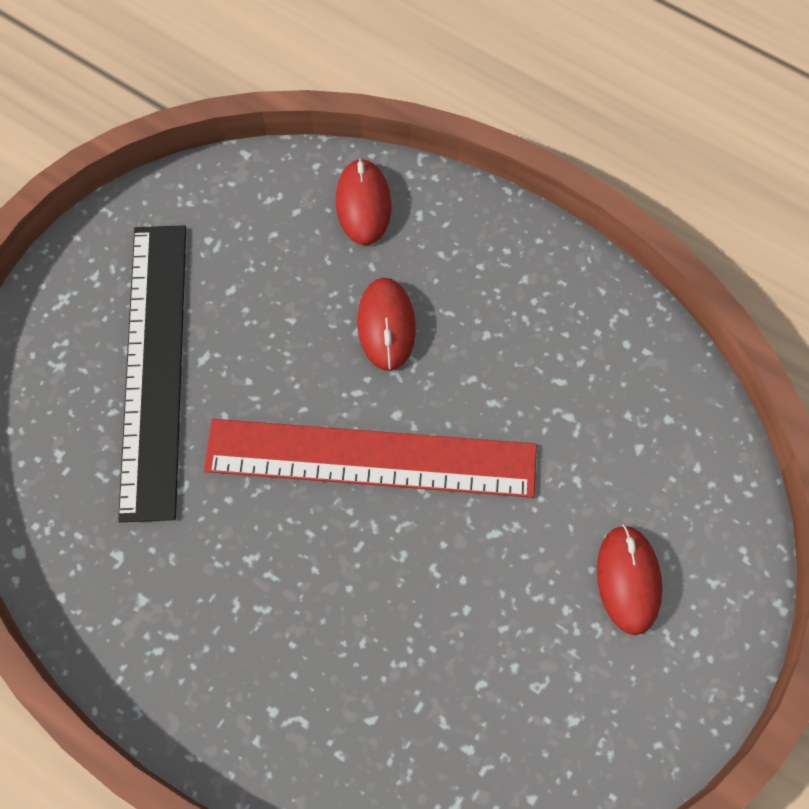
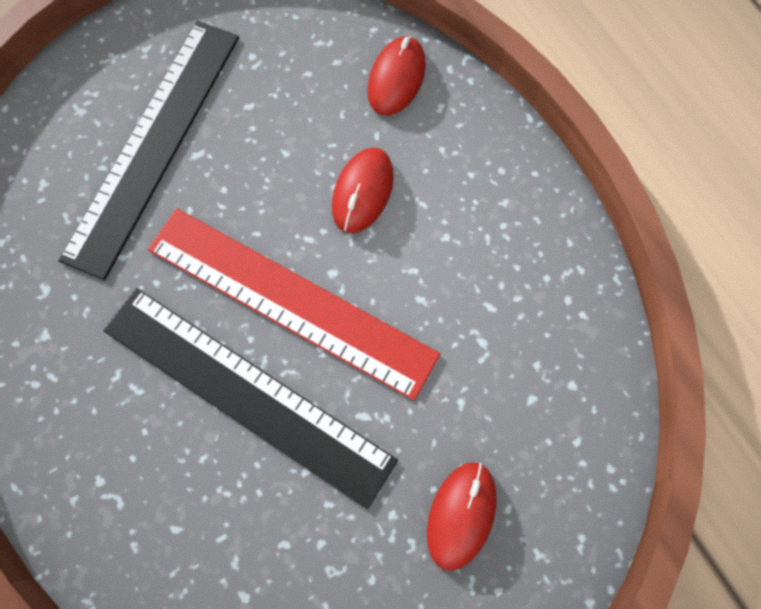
camera: 25 degrees right, 5 degrees up
(374, 563) = (247, 394): none -> black ruler

